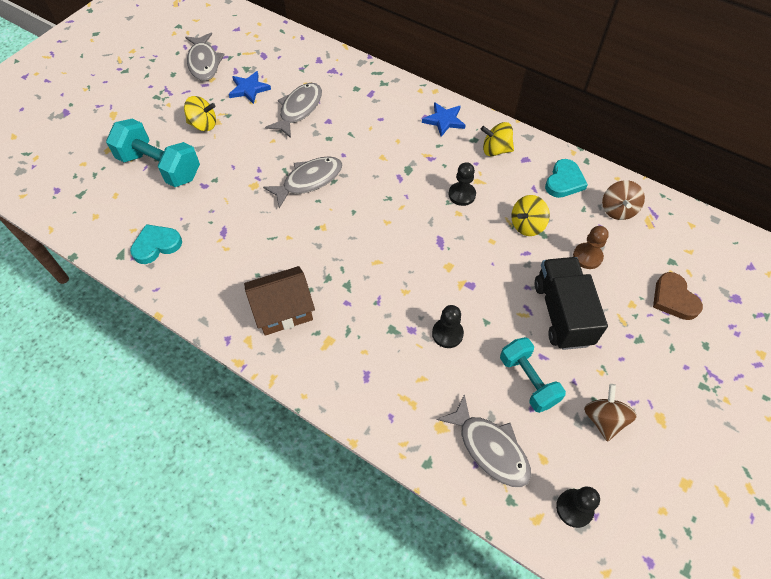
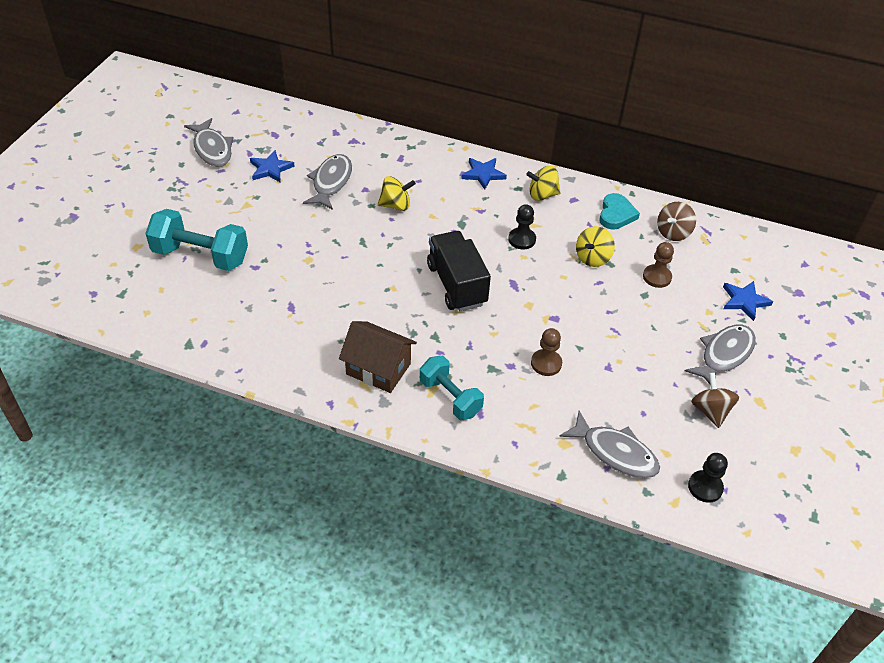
camera: 15 degrees left, 10 degrees down
(156, 245) = (224, 330): turquoise heart -> none
(203, 125) = (233, 209): yellow spinning top -> yellow spinning top (395, 205)
(283, 310) = (378, 369): brown house -> brown house turned 60 degrees clockwise
(309, 181) = (364, 247): grey fish -> grey fish (724, 355)
(447, 334) = (546, 363): black pawn -> brown pawn
(528, 381) = (633, 391): turquoise dumbbell -> turquoise dumbbell (450, 397)
(562, 313) = (647, 329): black truck -> black truck (456, 284)
(617, 210) = (673, 233): brown spinning top -> brown spinning top turned 45 degrees clockwise
(673, 299) = (744, 301): brown heart -> blue star

